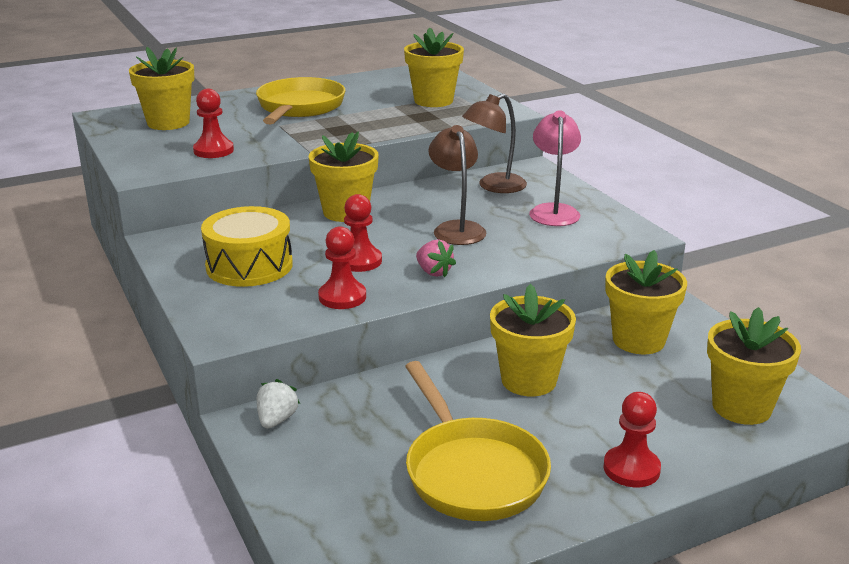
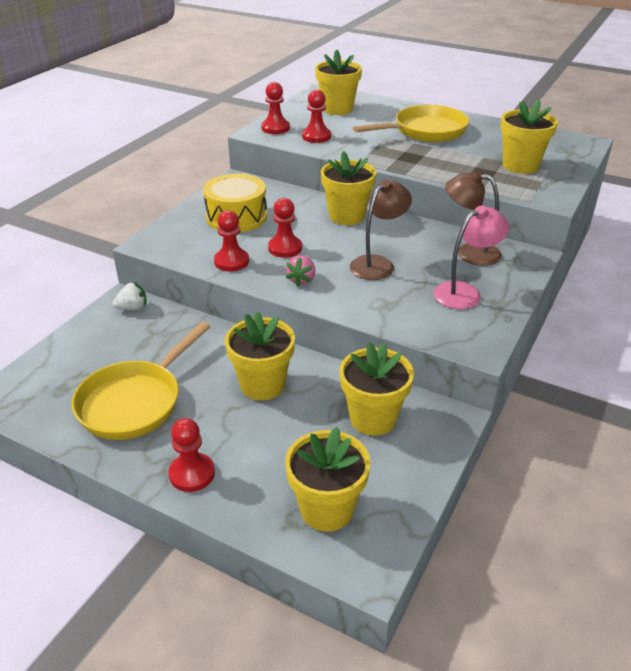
camera: 55 degrees right, 10 degrees up
(150, 162) = (275, 128): none -> red pawn

